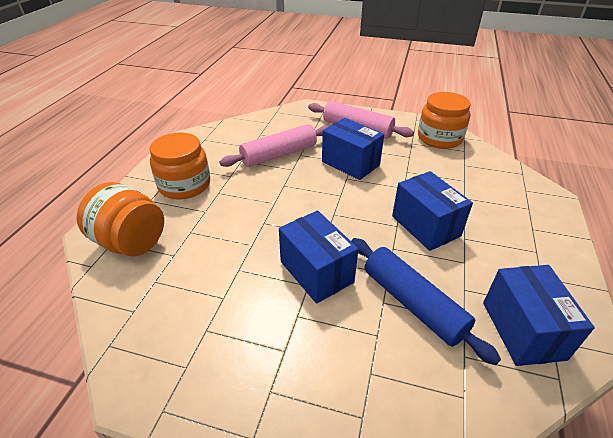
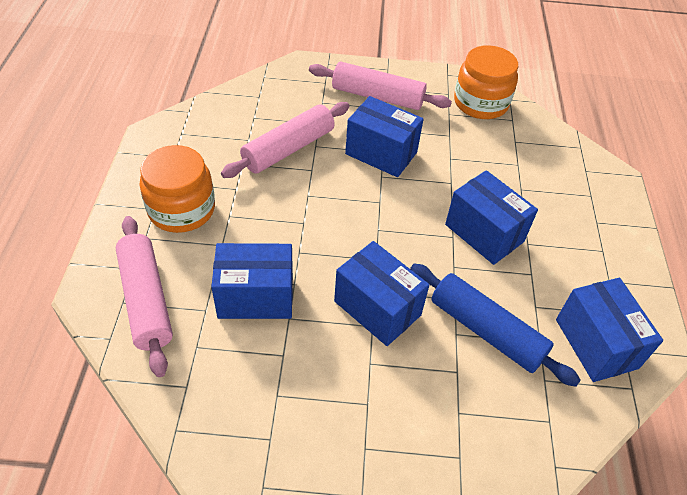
camera: 15 degrees left, 10 degrees up
(131, 242) = (146, 300): orange jar -> pink rolling pin
(217, 250) = (256, 297): none -> blue box

